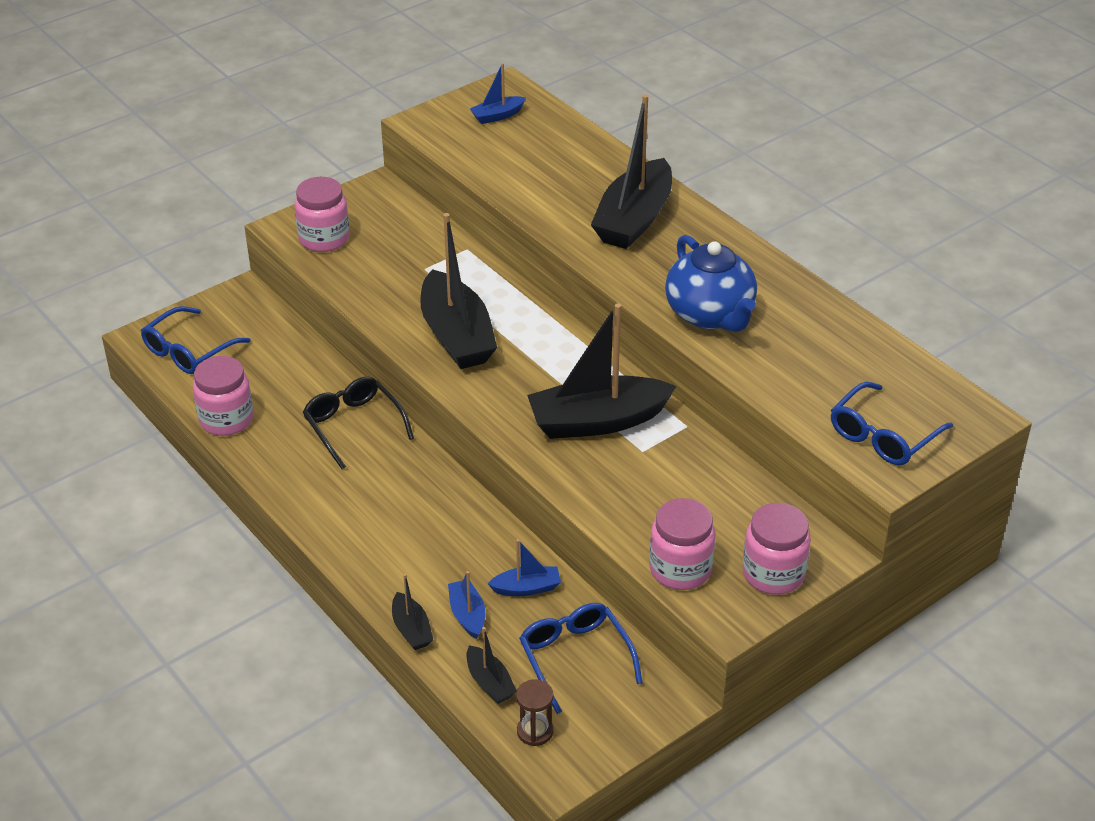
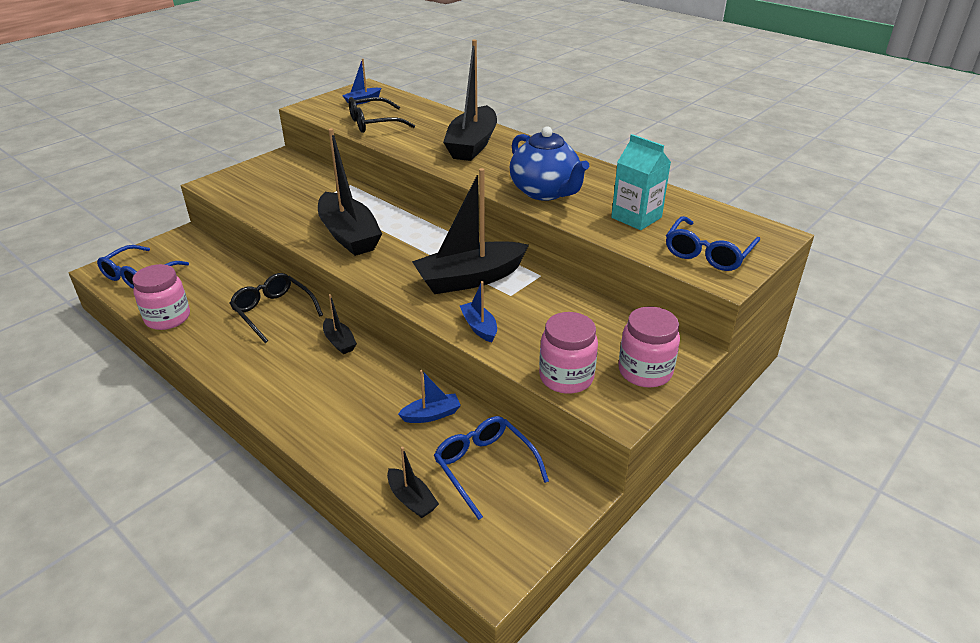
camera: 10 degrees left, 5 degrees down
(324, 239) = (242, 187): pink jar -> none
(411, 629) = (334, 462): black boat -> black boat (339, 342)
(467, 615) = (383, 443): blue boat -> blue boat (479, 327)
(507, 164) = (373, 123): none -> black glasses
(535, 731) = (461, 539): brown hourglass -> none
(814, 370) = (636, 217): none -> turquoise carton

